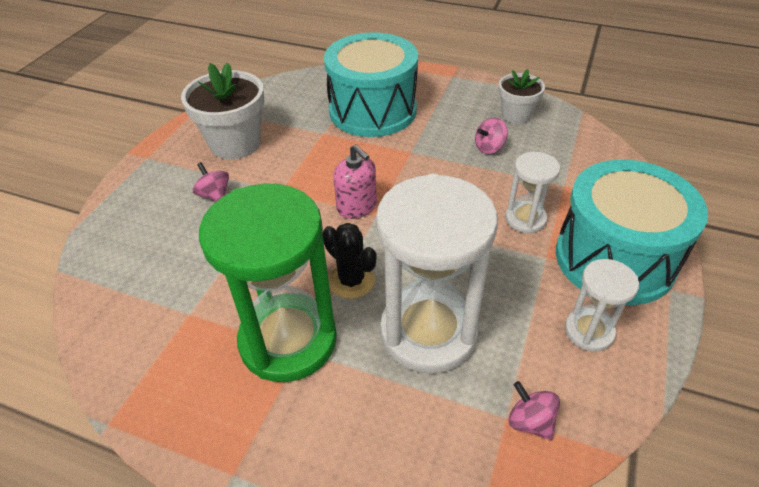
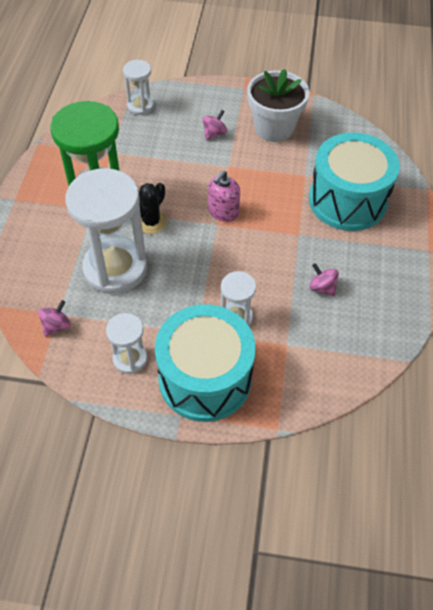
camera: 75 degrees right, 10 degrees up
(109, 266) = (140, 106): none -> white hourglass
(516, 115) = (380, 305): white flower pot -> none

